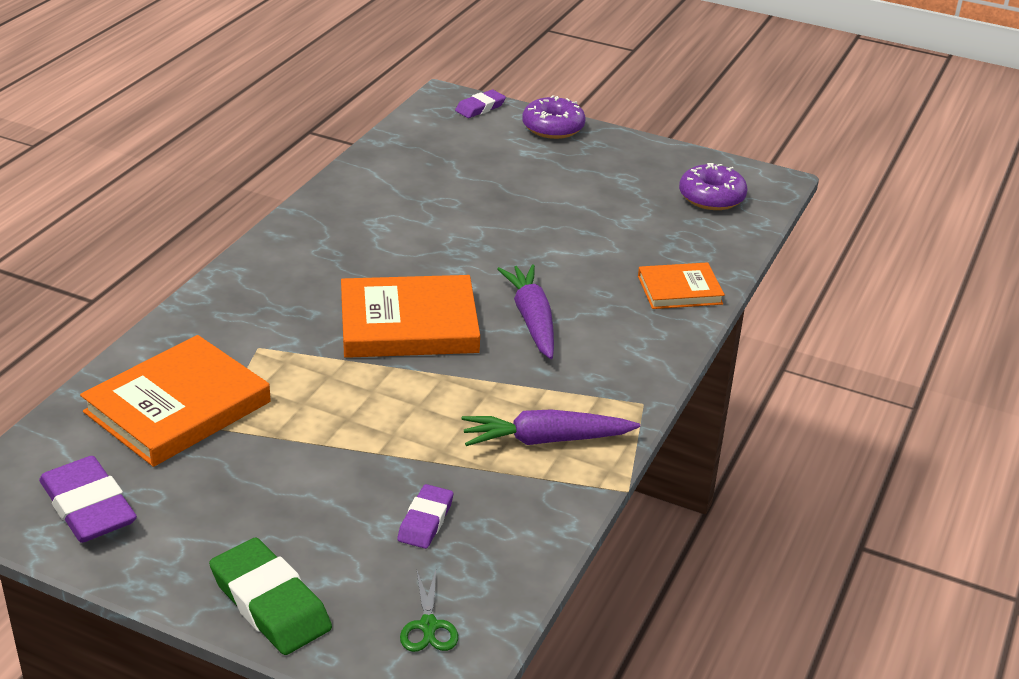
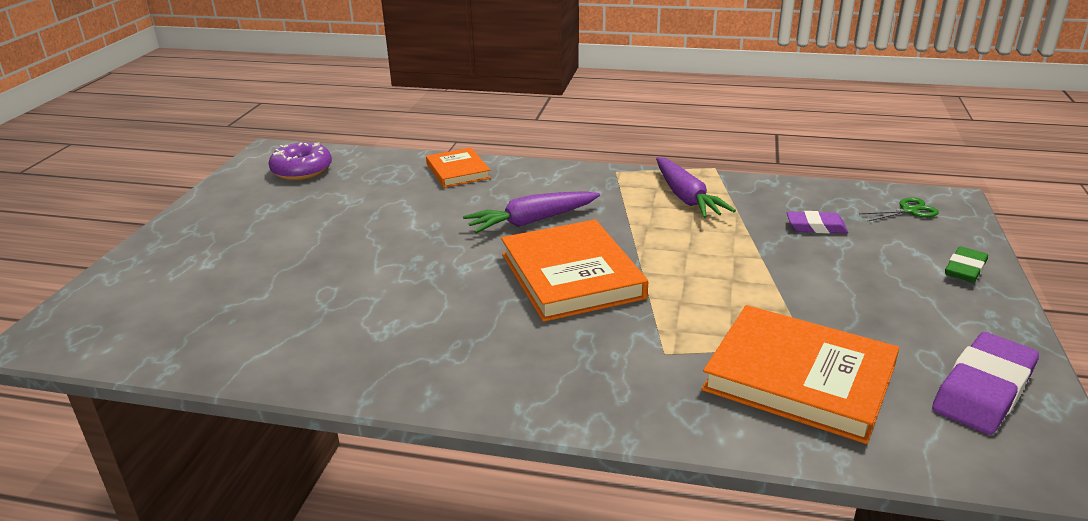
camera: 100 degrees left, 5 degrees down
(270, 603) = (965, 269): green eraser -> green eraser, size x0.59
(480, 107) = (80, 308): purple eraser -> none
(553, 127) = (147, 255): purple donut -> none

